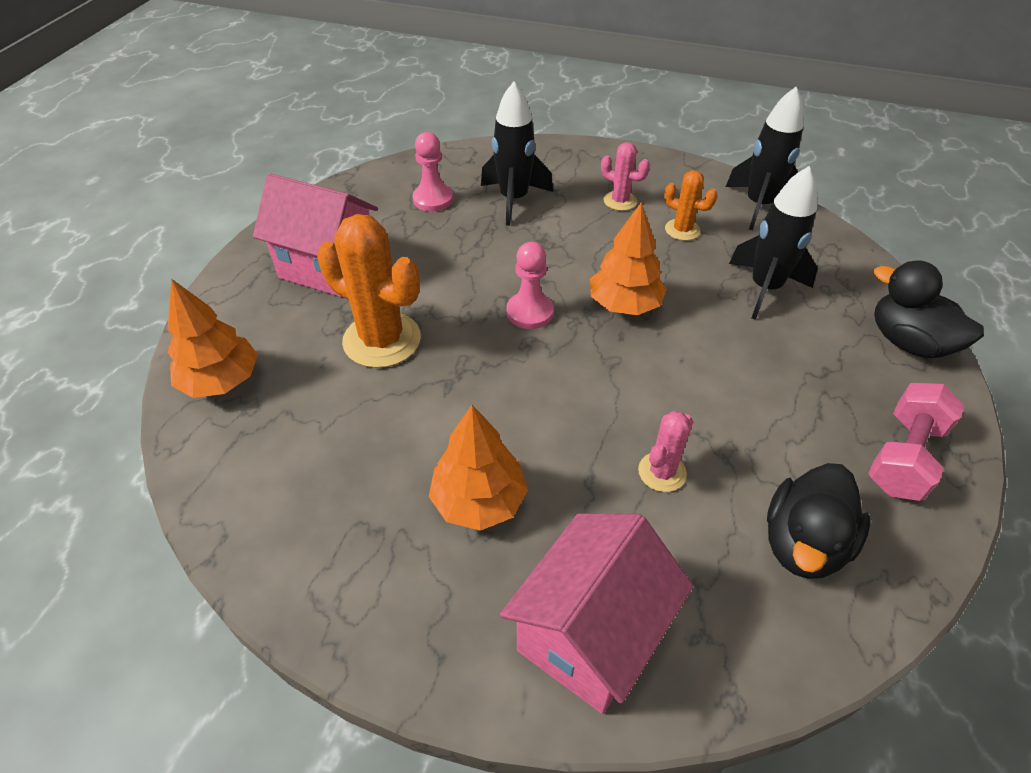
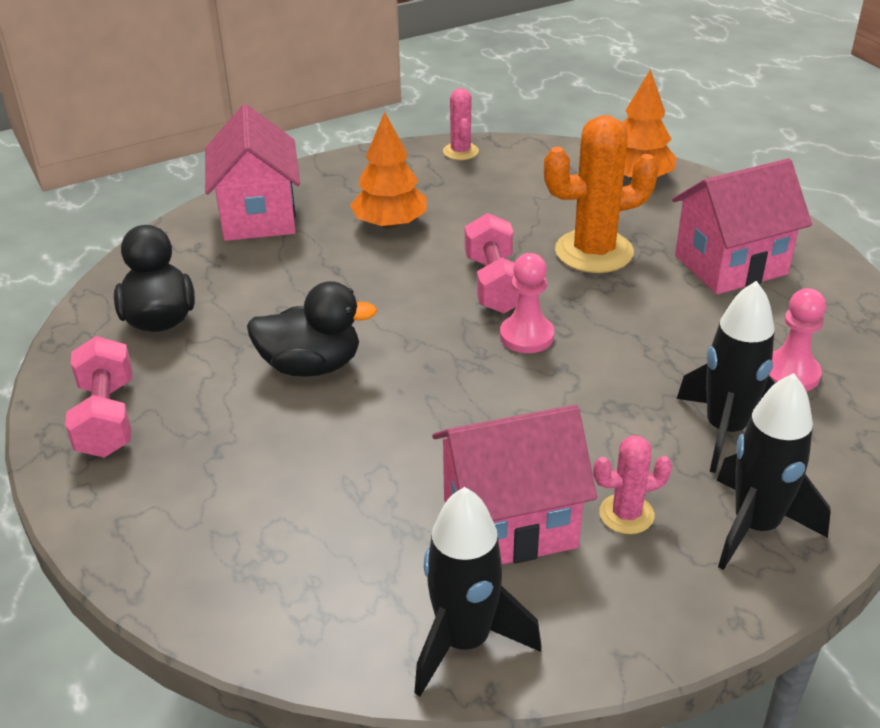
camera: 135 degrees right, 10 degrees down
(490, 365) = (495, 284): none -> pink dumbbell
(624, 305) = (459, 394): orange tree -> none
(662, 472) = (292, 300): pink cactus -> pink cactus (460, 151)
(682, 230) = (509, 523): orange cactus -> pink house
(764, 288) = (345, 506): black rocket -> black rocket (755, 526)
(908, 342) = (146, 541): black duck -> black duck (311, 366)

